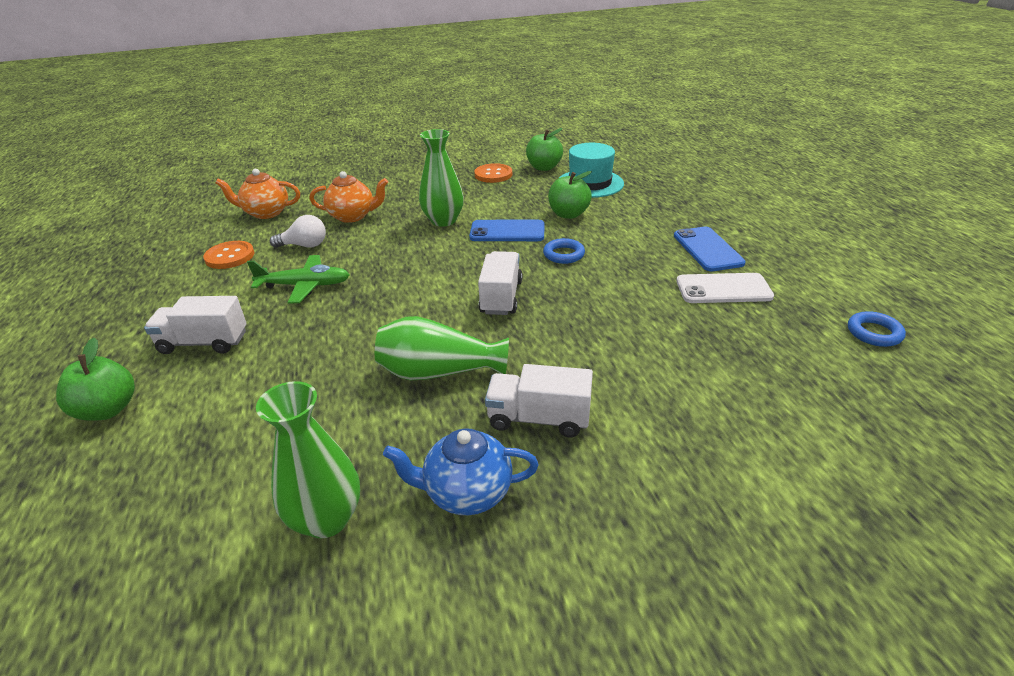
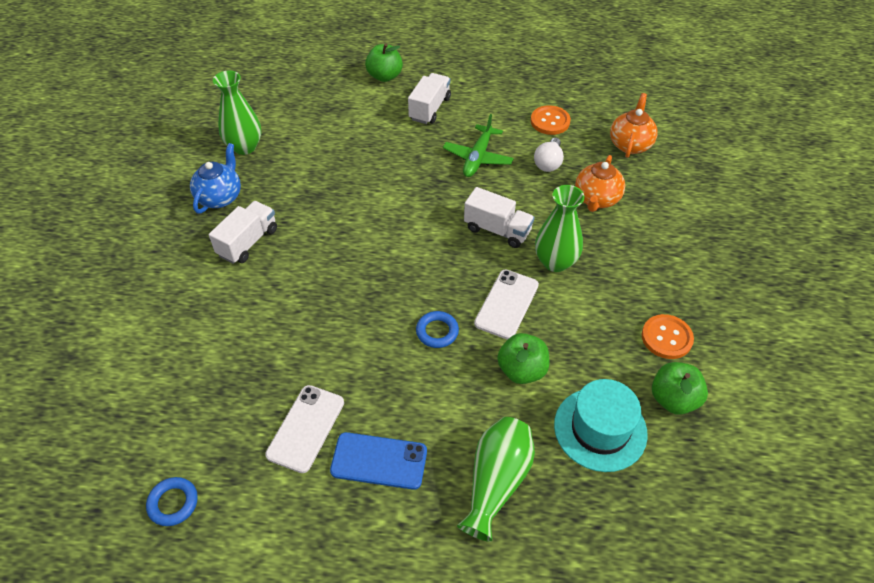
camera: 110 degrees right, 15 degrees up
(439, 372) = (324, 208): green vase -> green vase (496, 482)
(501, 297) = (392, 264): white truck -> white truck (497, 230)
(507, 232) = (506, 304): blue phone -> white phone

